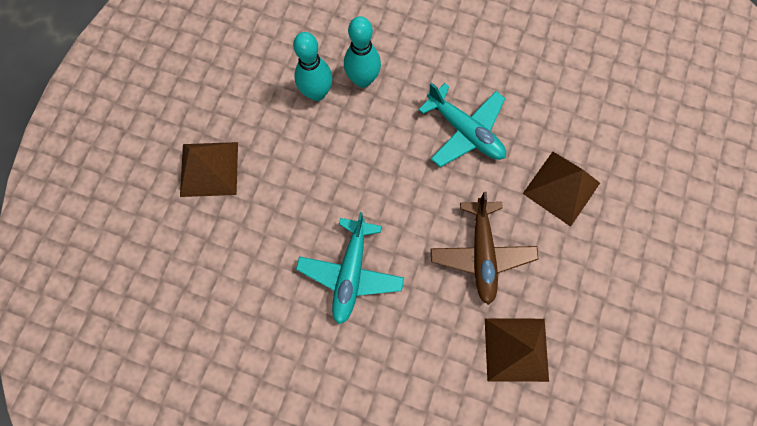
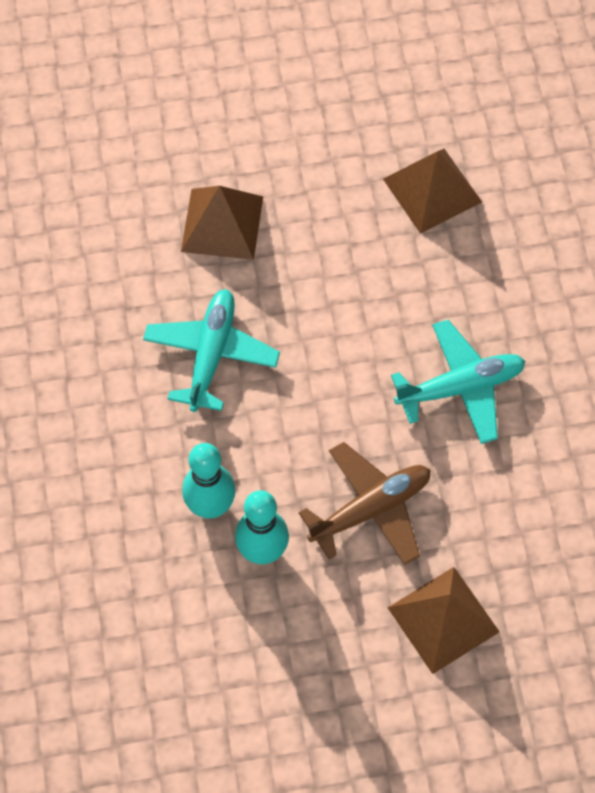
camera: 120 degrees left, 10 degrees down
(481, 253) = (351, 268): brown plane -> brown plane (371, 509)

